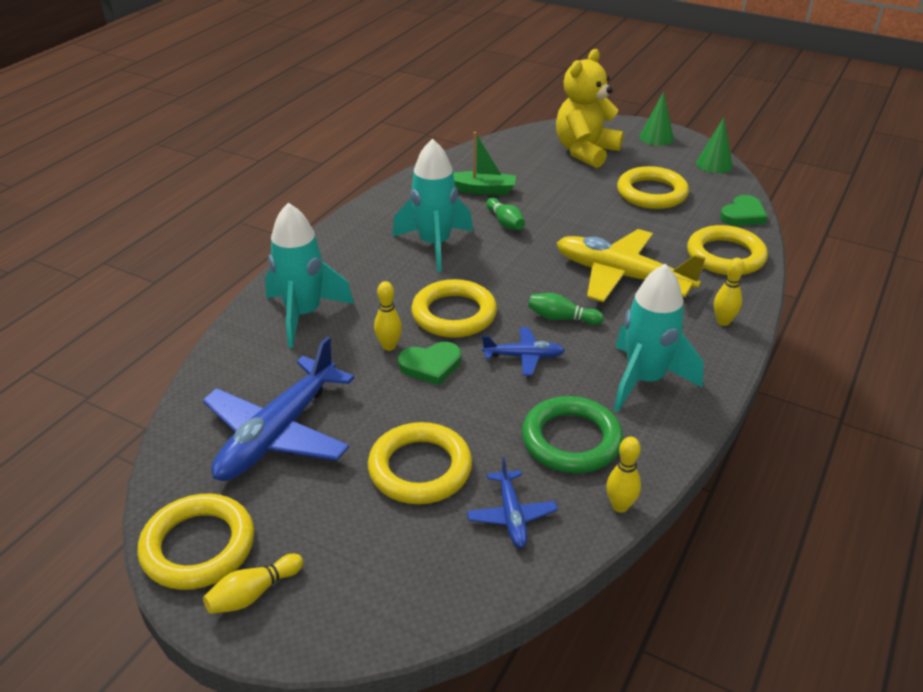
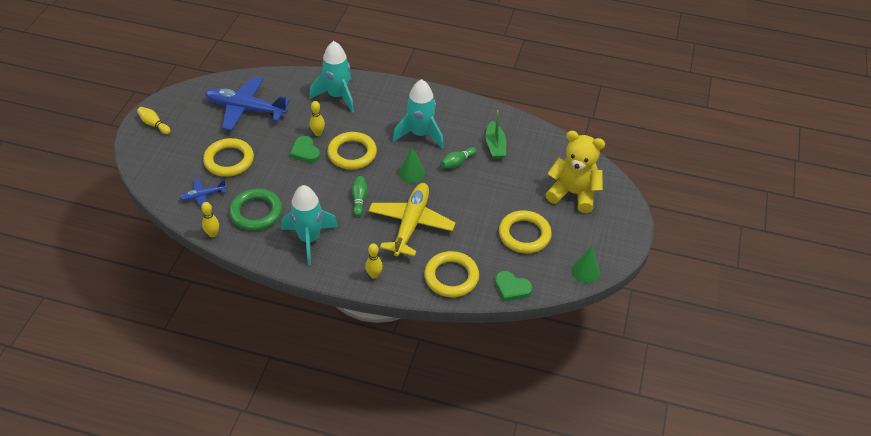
camera: 75 degrees right, 10 degrees up
(198, 546) = (176, 103): yellow ring -> none
(523, 356) = (320, 187): blue plane -> none
(656, 137) = (616, 234): green cone -> green cone (411, 173)

